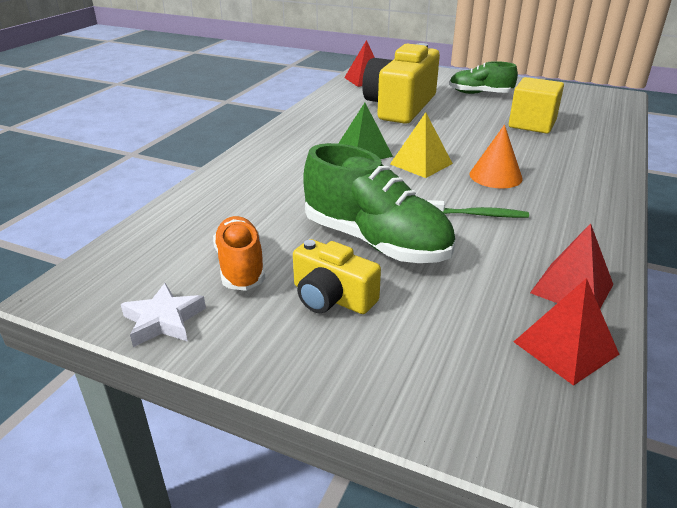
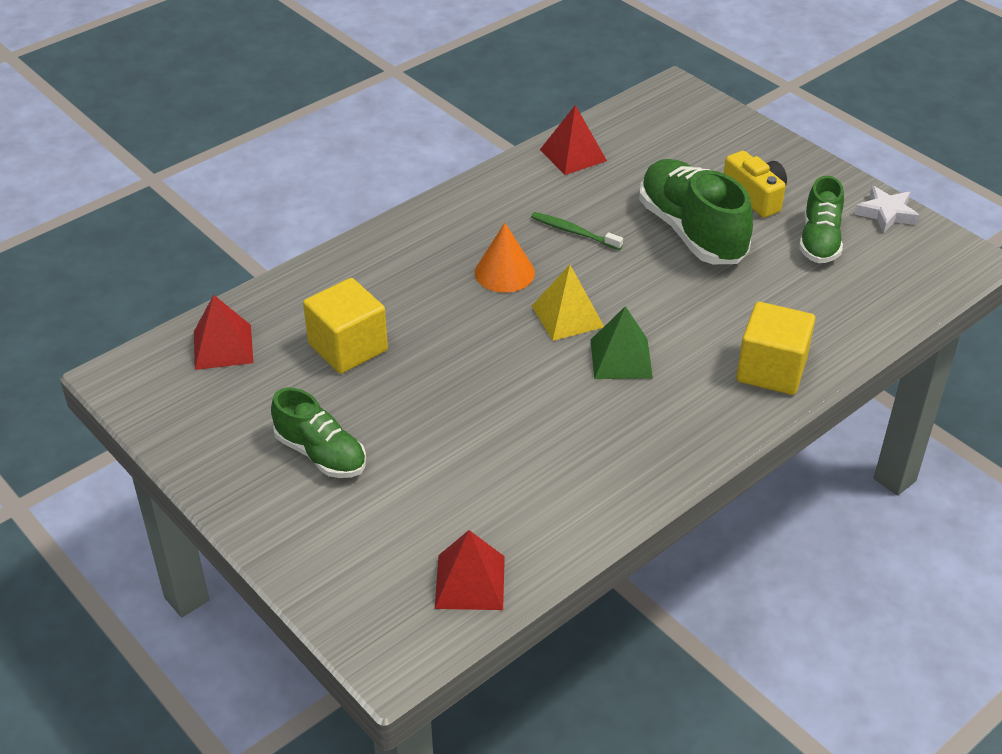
camera: 155 degrees left, 10 degrees up
(241, 267) = (819, 240): orange shoe -> green shoe
(254, 167) = (771, 370): none -> yellow cube
(400, 106) = (486, 456): yellow camera -> none
(565, 347) = (622, 127): red pyramid -> red pyramid (223, 347)

